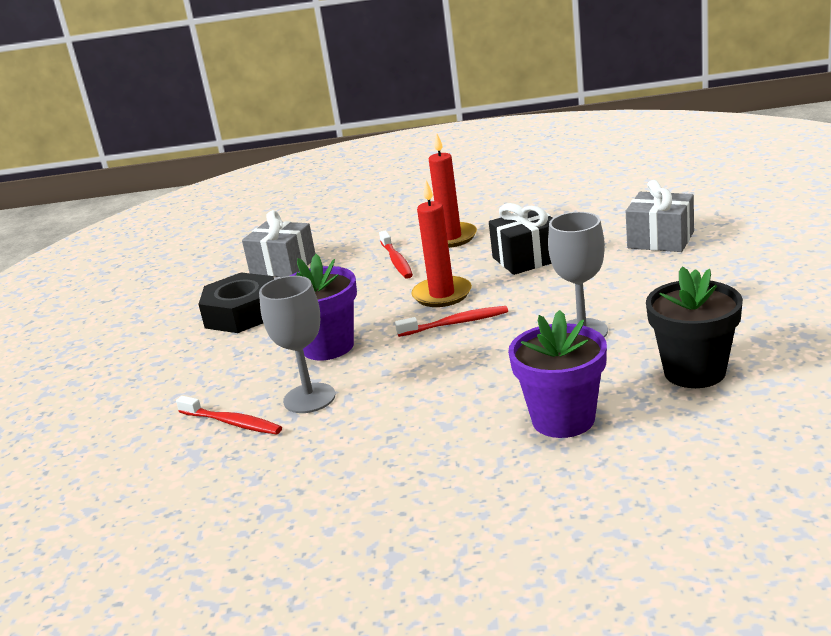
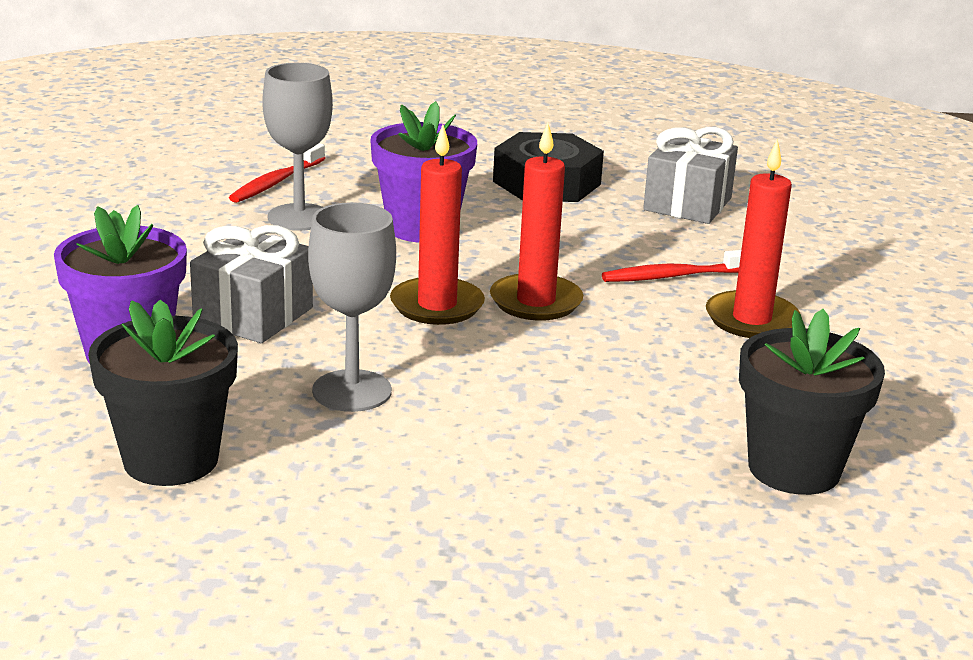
camera: 85 degrees right, 0 degrees up
(455, 323) = (437, 305): red toothbrush -> red candle
(527, 259) = (637, 374): black gift -> none
(608, 219) = (794, 469): none -> black flower pot
(660, 240) = (671, 508): grey gift -> grey gift (253, 315)

